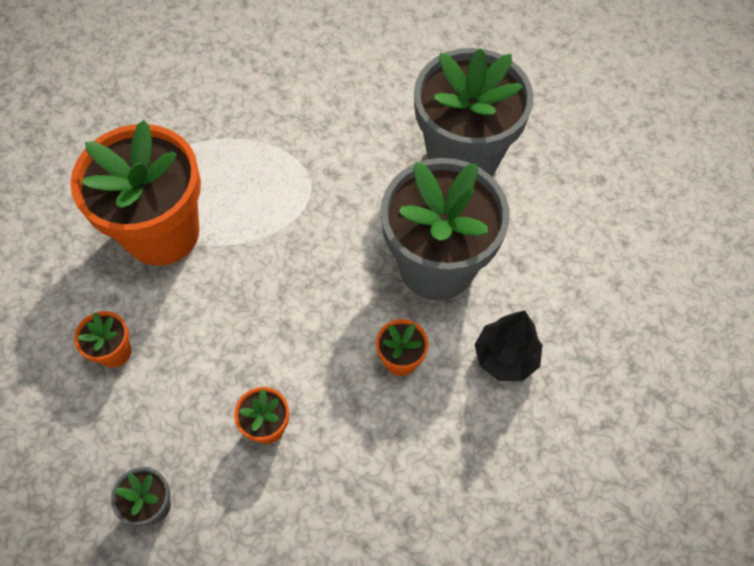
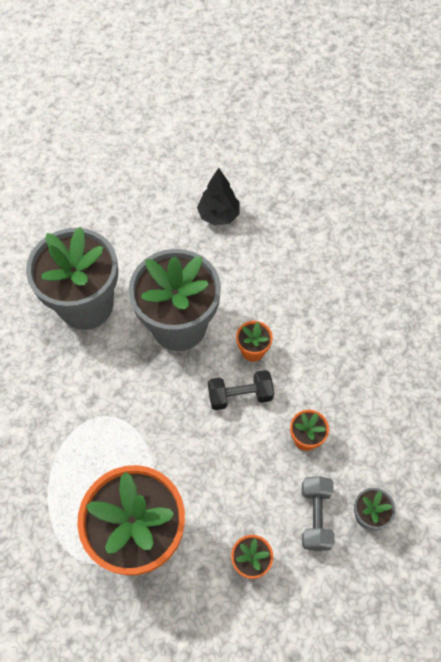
camera: 90 degrees left, 0 degrees up
(159, 434) = (315, 516): none -> grey dumbbell
(333, 342) = (240, 395): none -> black dumbbell
(505, 357) = (249, 286): black tree -> black tree (218, 215)

